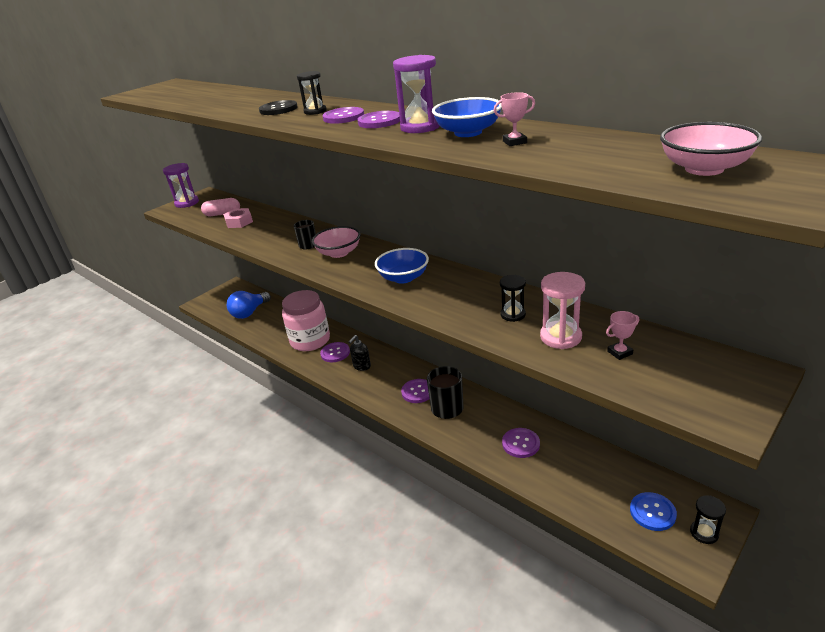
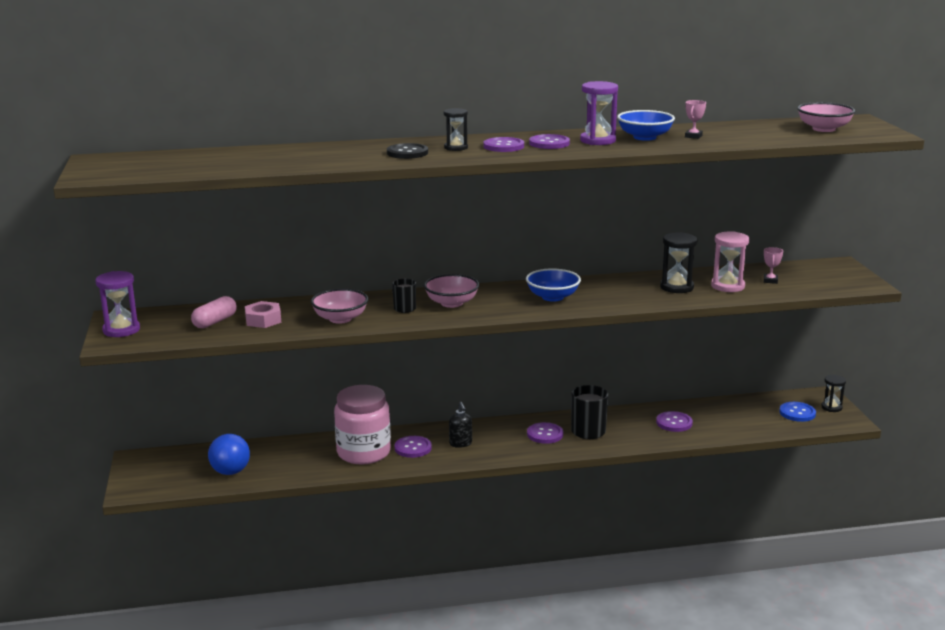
camera: 55 degrees left, 10 degrees down
(266, 238) = (340, 319): none -> pink bowl
(513, 314) = (677, 287): black hourglass -> black hourglass, size x1.52

